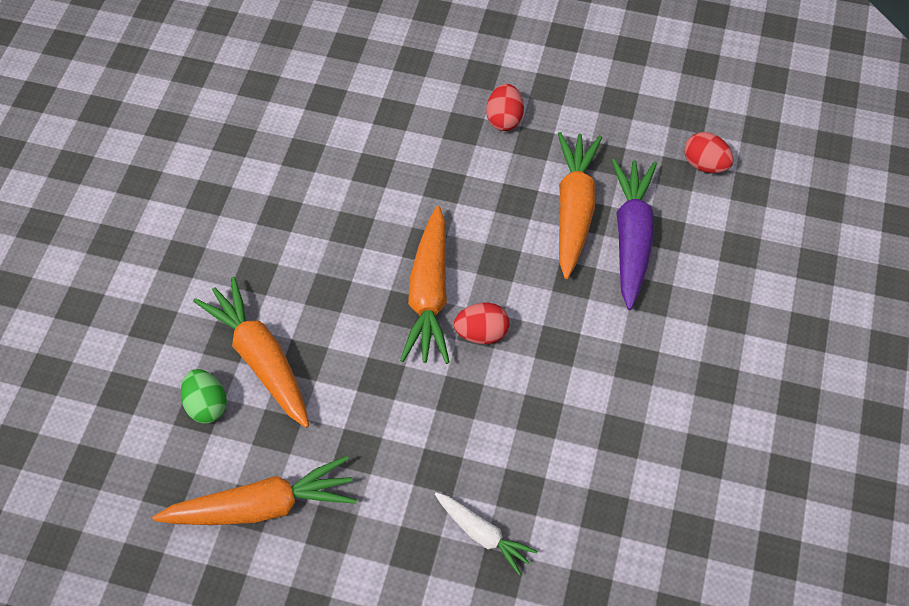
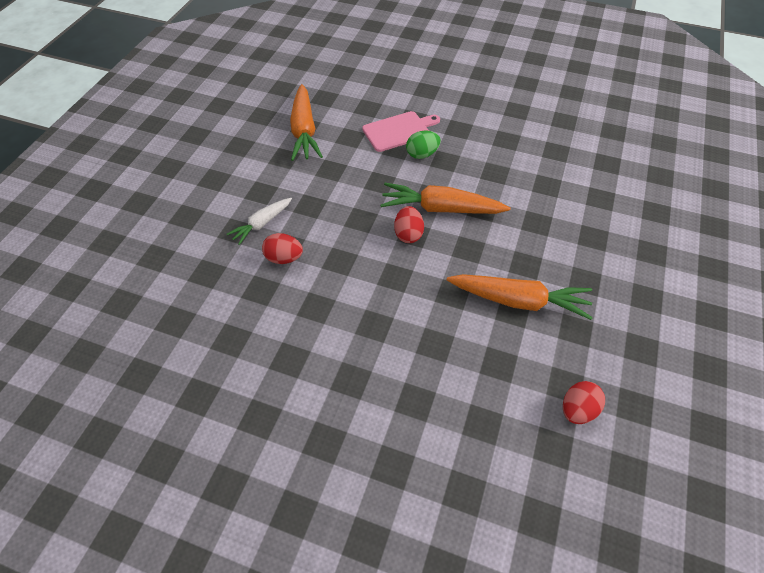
camera: 95 degrees right, 5 degrees down
(206, 405) = (370, 110): green egg -> green egg (422, 154)
(260, 359) = (399, 131): orange carrot -> pink cutting board
(504, 119) = (606, 263): red egg -> red egg (284, 258)
(632, 238) = (492, 338): purple carrot -> none

